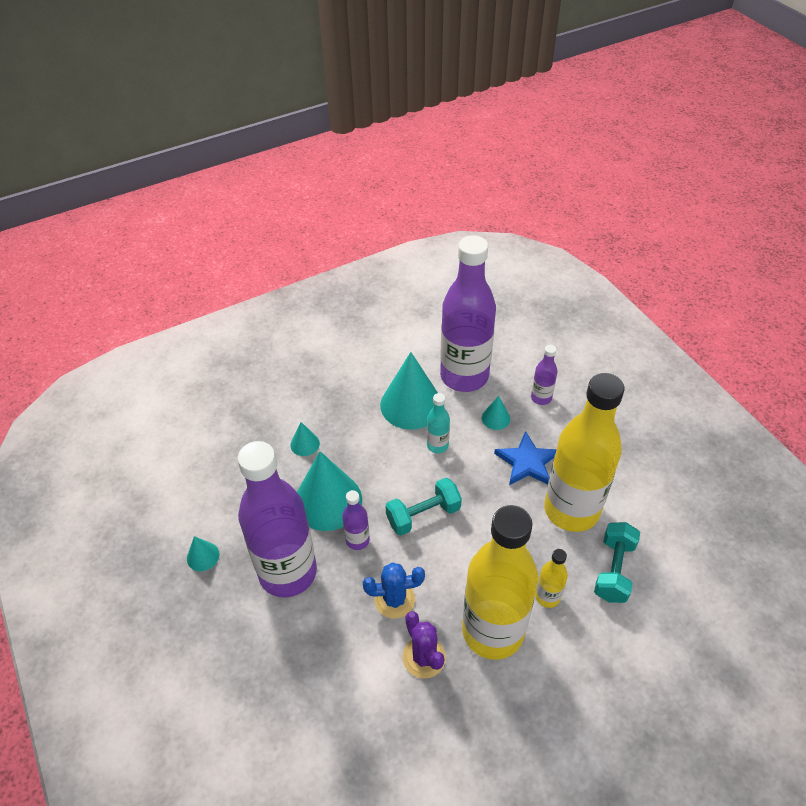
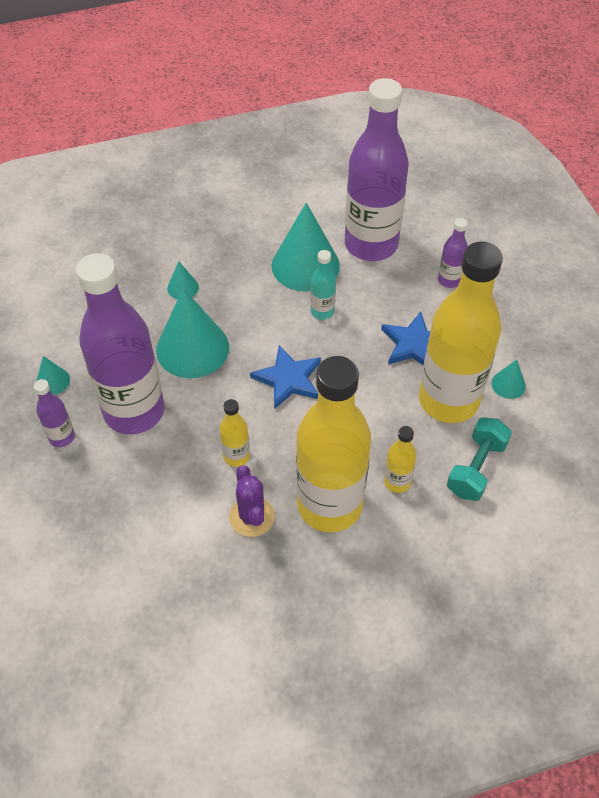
camera: 10 degrees right, 5 degrees up
(357, 540) = (213, 392): purple bottle -> purple bottle (62, 437)
(394, 599) = (236, 456): blue cactus -> yellow bottle
(423, 515) = (288, 379): turquoise dumbbell -> blue star
(495, 418) = (393, 293): turquoise cone -> turquoise cone (508, 384)

